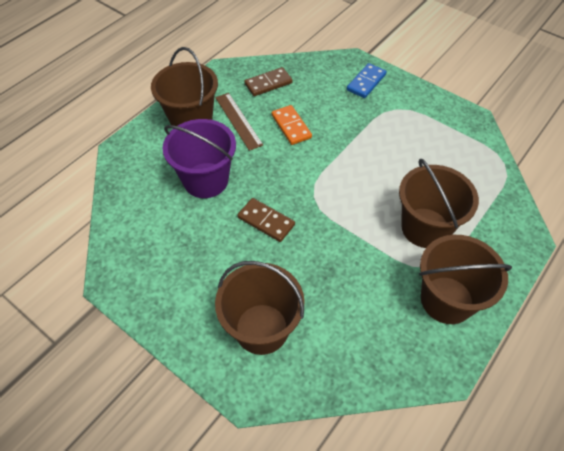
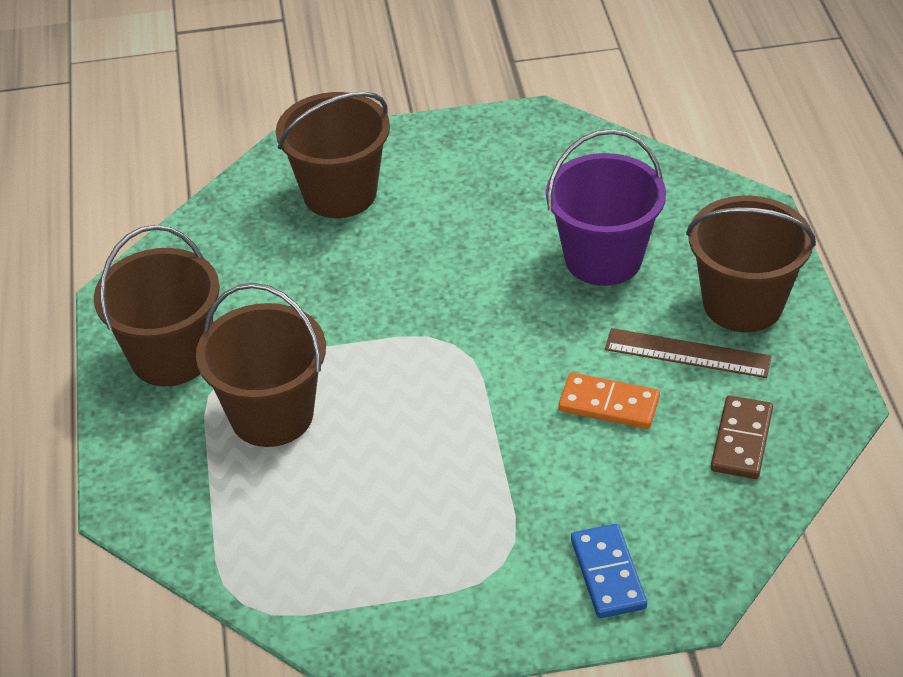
camera: 135 degrees right, 10 degrees down
(266, 221) = (469, 275): brown domino -> none

